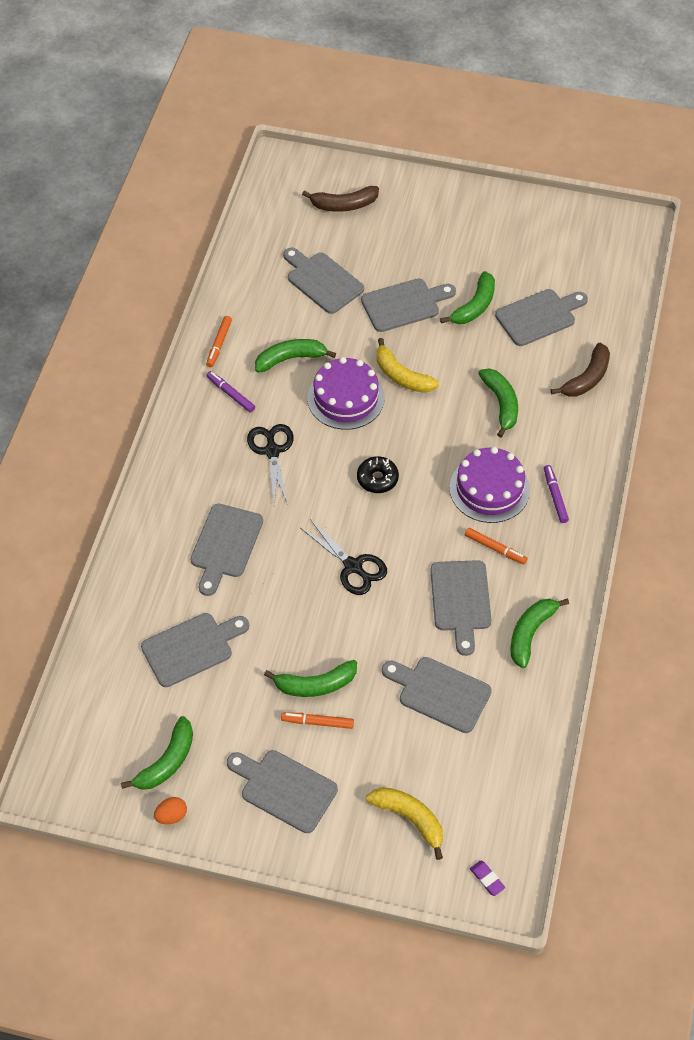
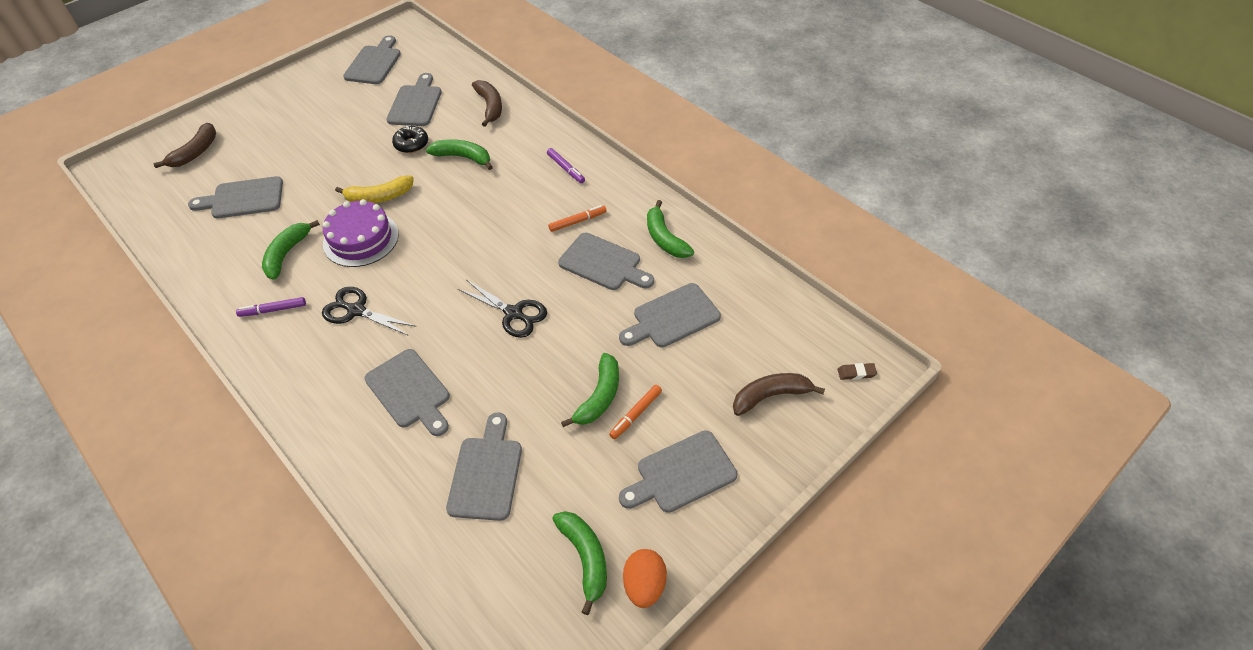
camera: 55 degrees left, 5 degrees down
(171, 816) = (644, 585): orange egg -> orange egg, size x1.51
(219, 344) = (217, 293): orange marker -> none
(353, 566) = (513, 313): black scissors -> black scissors turned 45 degrees clockwise
(377, 479) = (451, 257): black donut -> black donut (411, 144)
(404, 304) = (322, 164): grey cutting board -> grey cutting board (374, 63)
(410, 819) = (770, 396): yellow banana -> brown banana
(474, 306) = (369, 130): green banana -> none
(487, 879) = (856, 373): purple eraser -> brown eraser
(489, 489) = (525, 199): purple cake -> none
(555, 496) = (566, 168): purple marker -> purple marker turned 150 degrees counterclockwise

